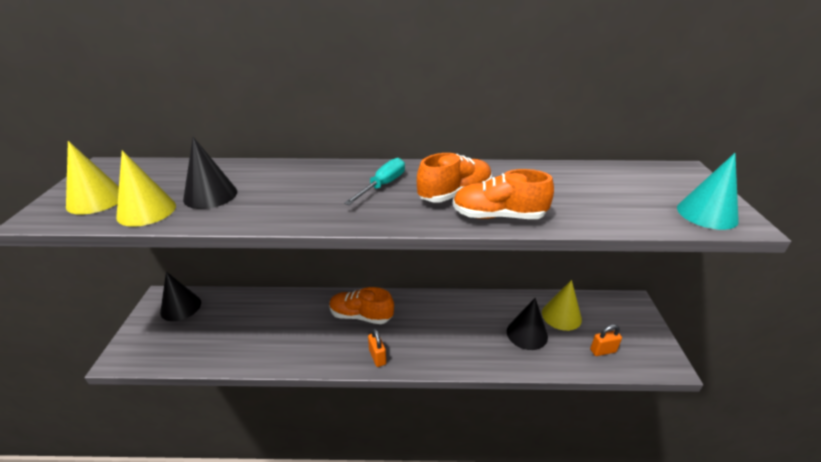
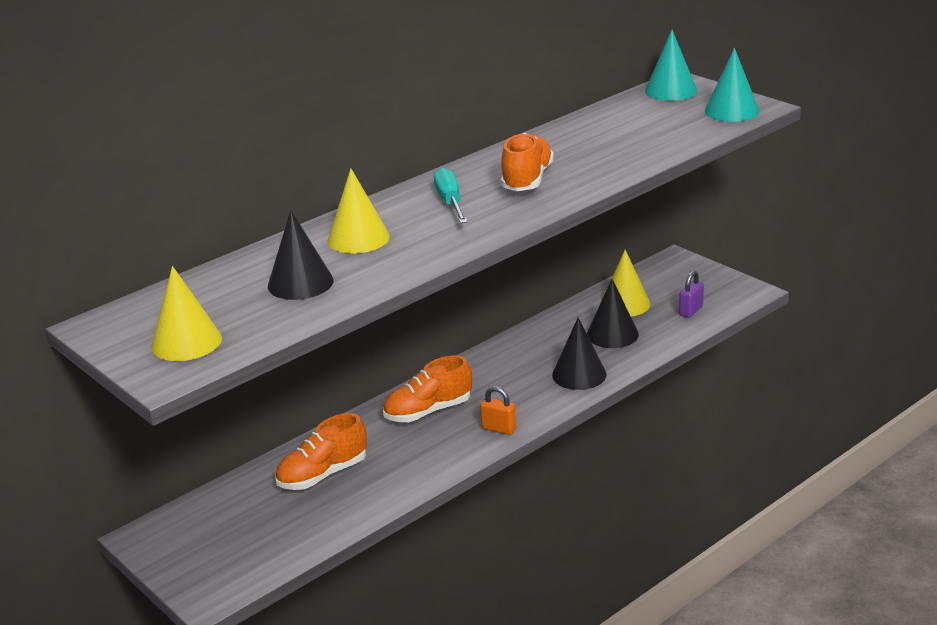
camera: 40 degrees left, 5 degrees down
(146, 211) = (269, 320): yellow cone -> yellow cone (358, 238)
(181, 307) = (190, 526): black cone -> black cone (579, 374)
(498, 216) = (590, 179): orange shoe -> orange shoe (322, 475)
(603, 351) = (691, 311): orange padlock -> purple padlock
(670, 174) = (671, 90): none -> turquoise cone

